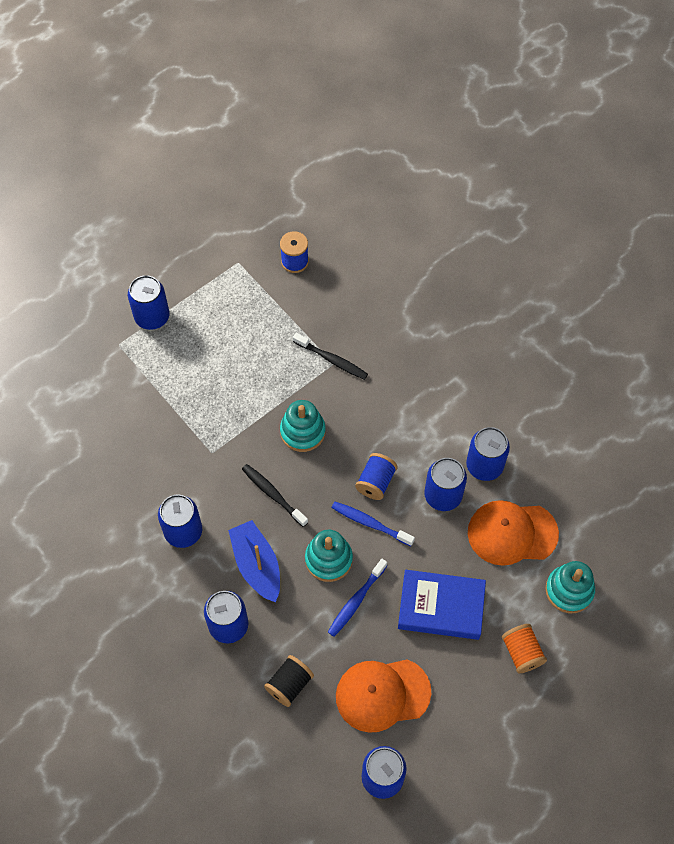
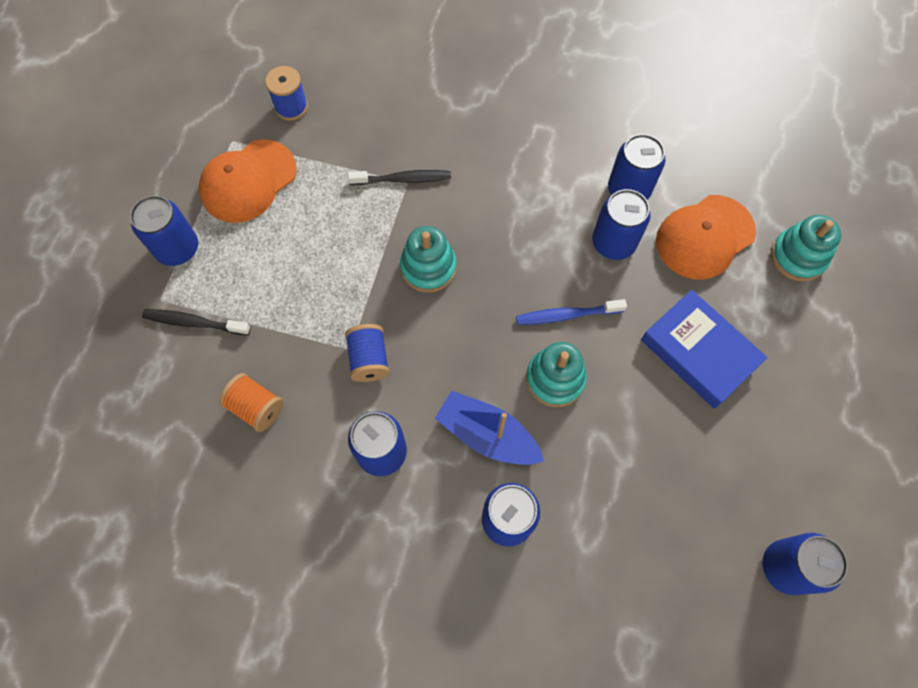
camera: 35 degrees left, 5 degrees up
(273, 494) = (447, 350): black toothbrush -> black toothbrush (194, 322)
(289, 684) = (618, 538): black spool -> none
(356, 601) = (615, 402): blue toothbrush -> none
(376, 482) = (540, 271): blue spool -> blue spool (369, 359)
(382, 694) = (716, 480): orange cap -> orange cap (248, 181)
(441, 607) = (699, 352): blue book -> blue book turned 75 degrees clockwise
(521, 652) = (806, 344): orange spool -> orange spool (256, 407)

